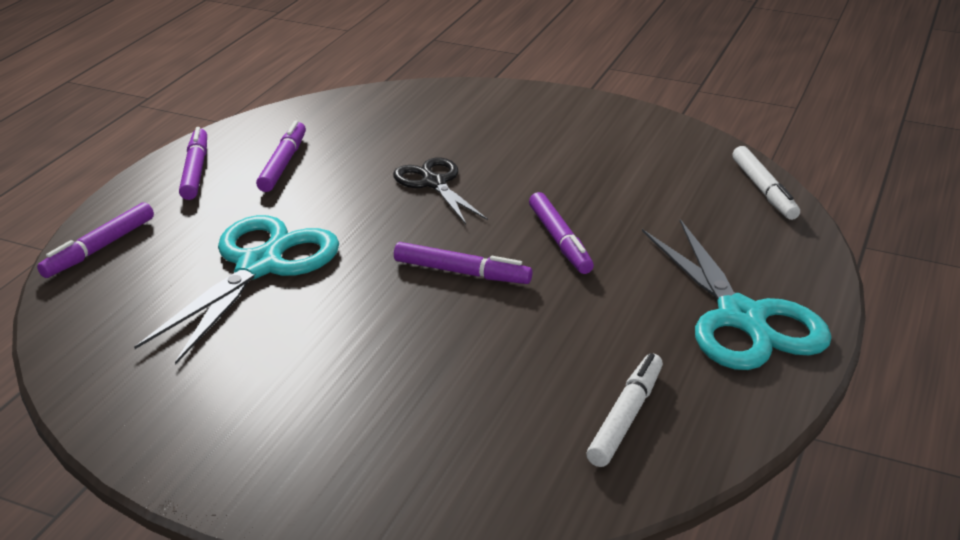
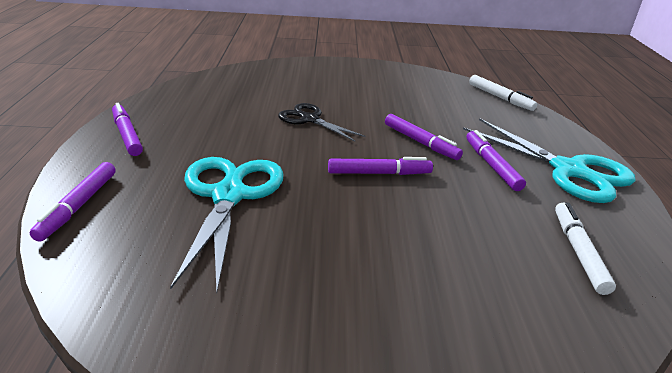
camera: 25 degrees left, 0 degrees up
(283, 164) = (193, 121): purple marker -> purple marker (492, 165)

